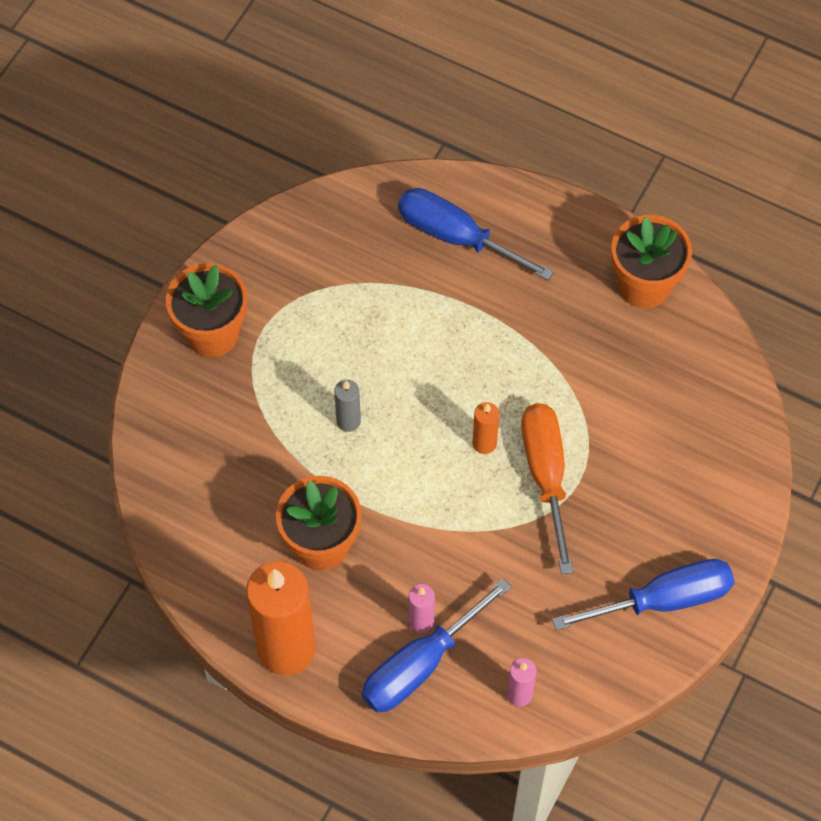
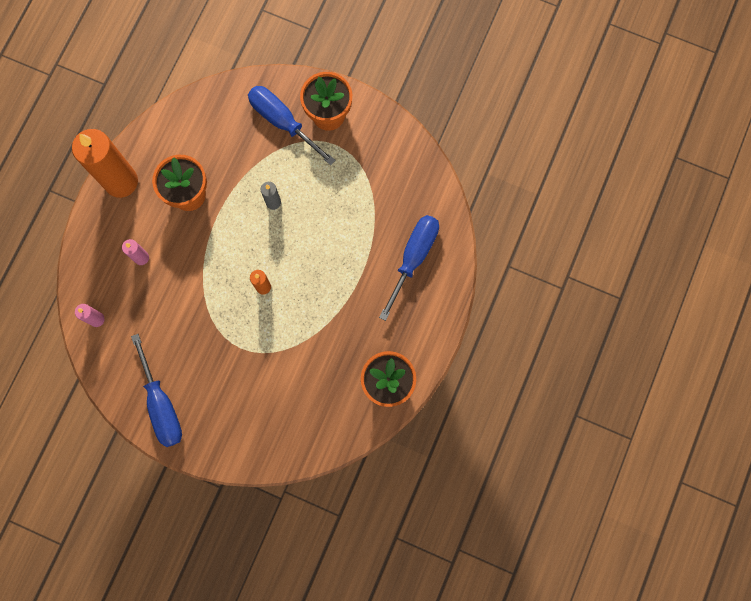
camera: 85 degrees right, 15 degrees up
(420, 665) = (114, 259): blue screwdriver -> blue screwdriver (283, 122)
(546, 475) = (243, 327): orange screwdriver -> none

